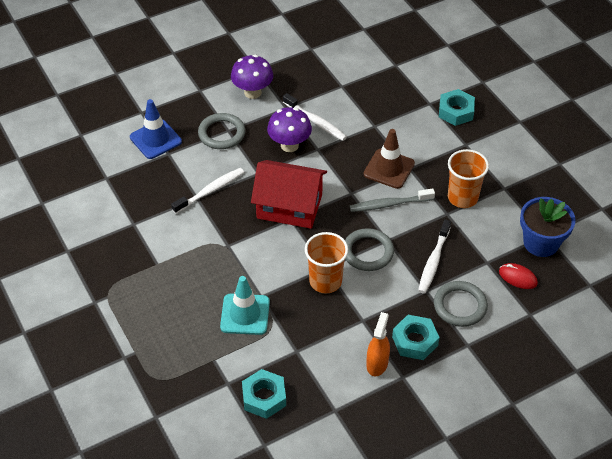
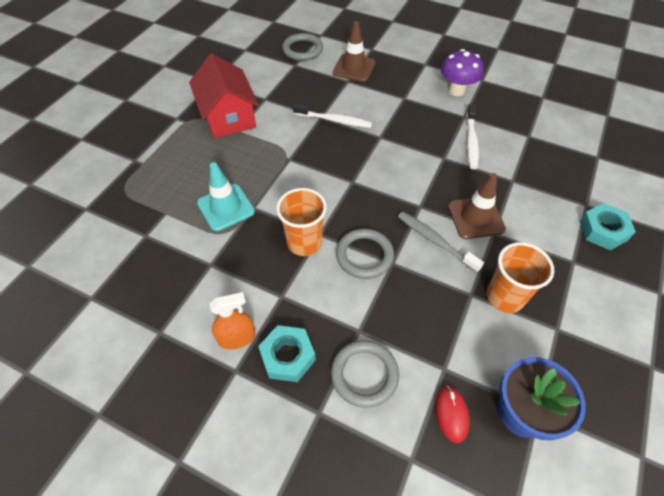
camera: 55 degrees right, 5 degrees up
(155, 139) = (354, 68): blue traffic cone -> brown traffic cone
(221, 133) = (397, 96): grey ring -> grey ring (302, 50)
(264, 397) = (144, 269): turquoise nut -> none
(289, 145) = (428, 139): purple mushroom -> none
(289, 206) = (364, 174): red house -> red house (228, 116)
(434, 261) = (401, 316): white toothbrush -> none

